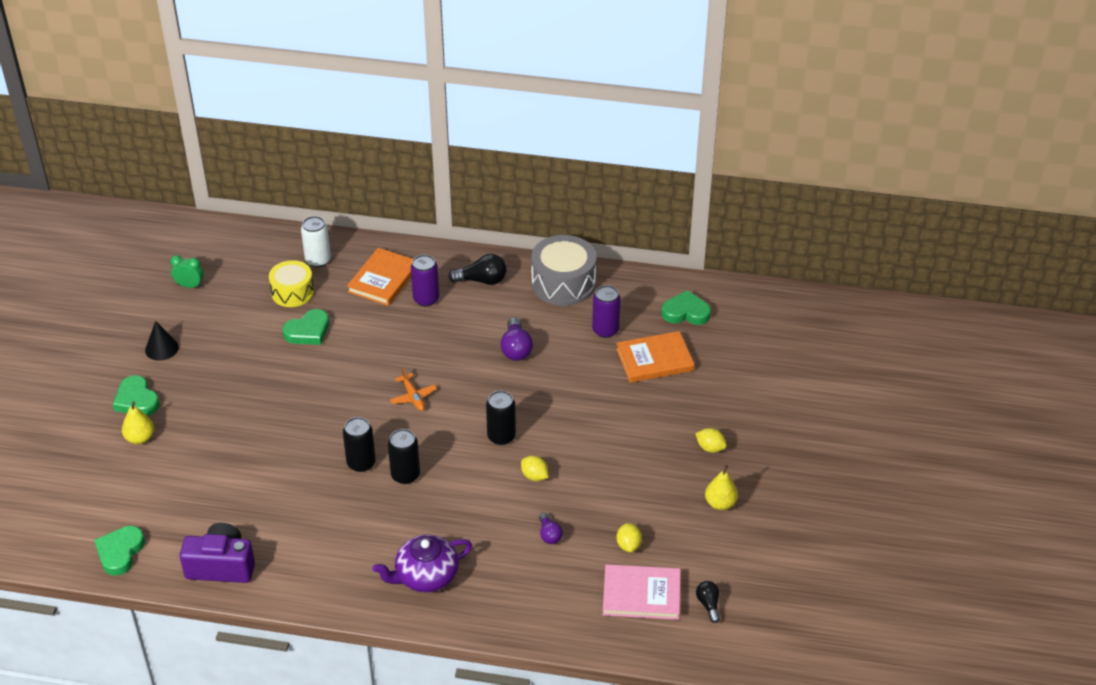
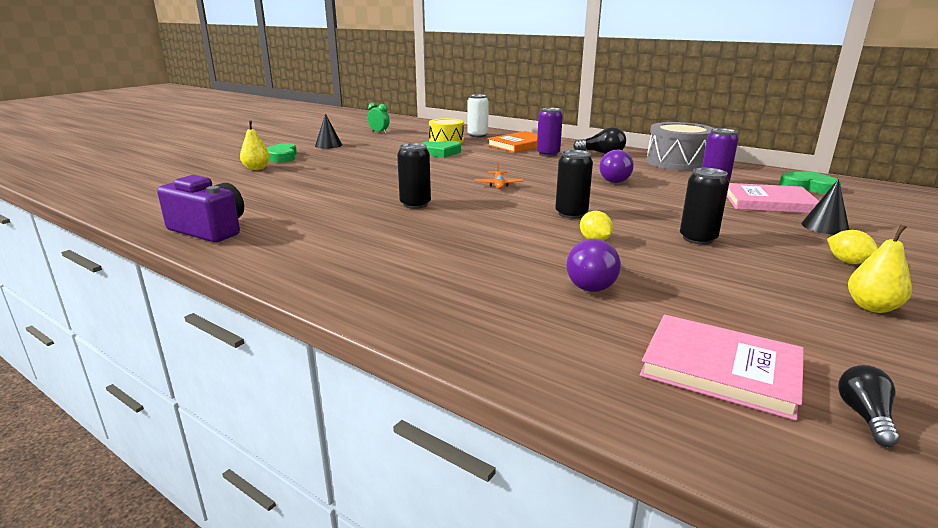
camera: 25 degrees right, 20 degrees down
(120, 552) = (145, 207): green heart -> none
(405, 475) = (451, 216): black can -> black can (698, 239)
(426, 576) = (403, 279): purple teapot -> none
(549, 534) = (589, 281): purple light bulb -> purple light bulb, size x1.60
(628, 545) = (708, 314): yellow lemon -> none
(654, 360) = (768, 202): orange book -> pink book
(697, 394) = (825, 227): none -> black cone

